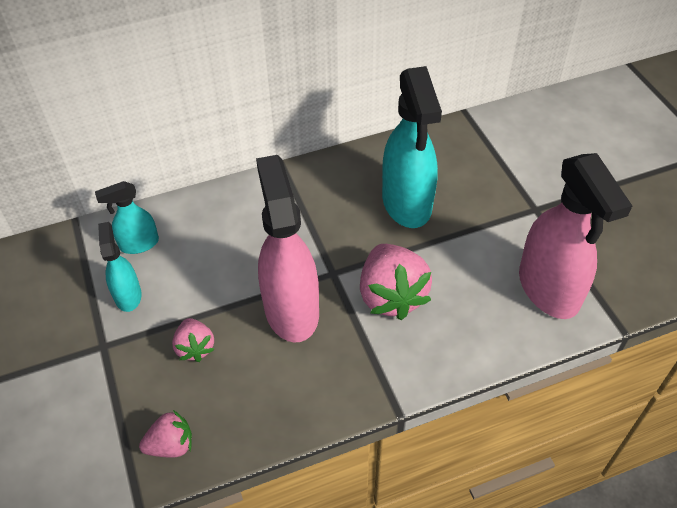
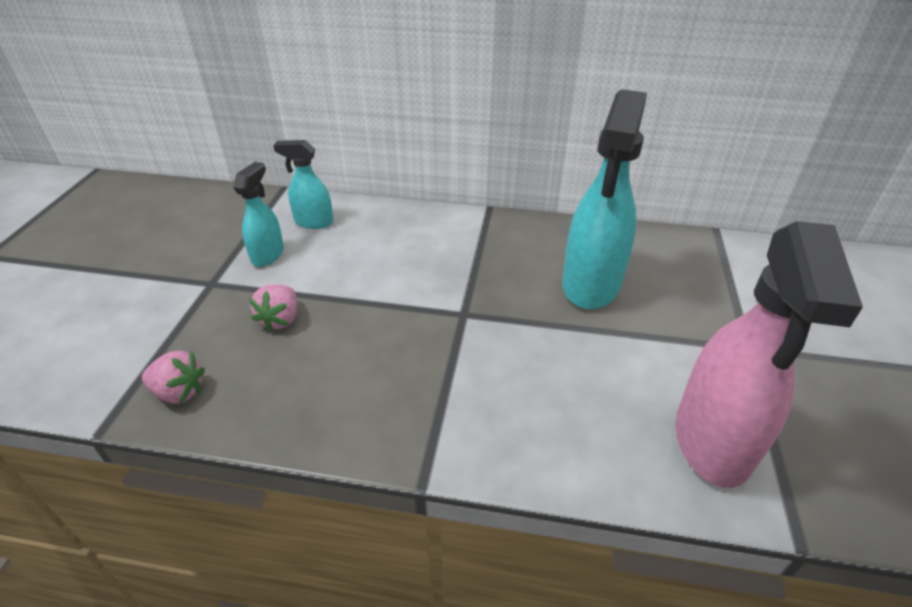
camera: 30 degrees right, 10 degrees down
(291, 309) = (395, 327): pink spray bottle -> none
(391, 296) = (508, 361): pink strawberry -> none

